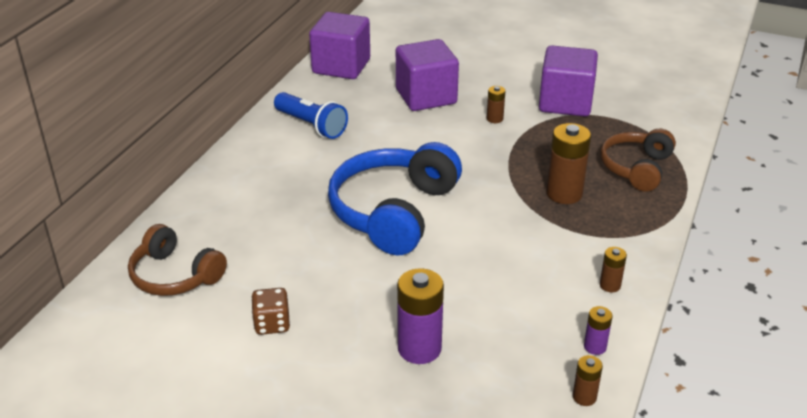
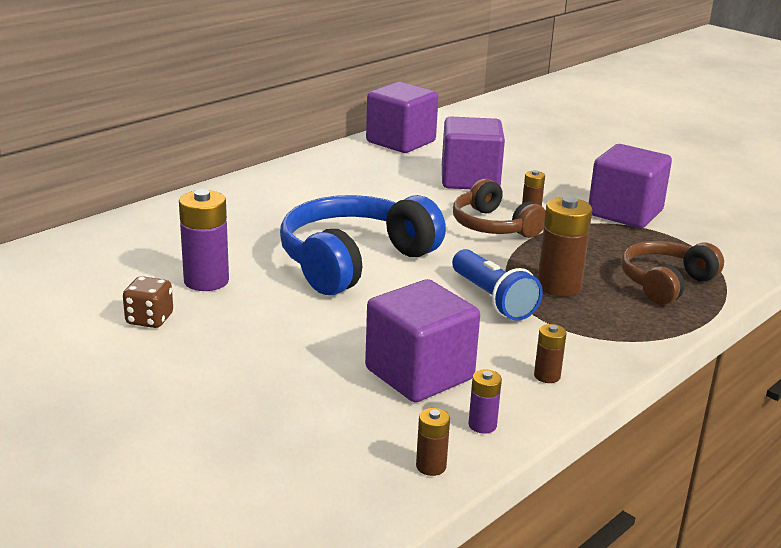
camera: 20 degrees right, 10 degrees down
(175, 275) = (93, 261): brown headphones -> brown headphones (493, 226)
(311, 125) = (329, 179): blue flashlight -> blue flashlight (492, 299)
(419, 348) = (281, 376): purple battery -> purple battery (206, 281)
(520, 313) = (419, 374): none -> purple cube

